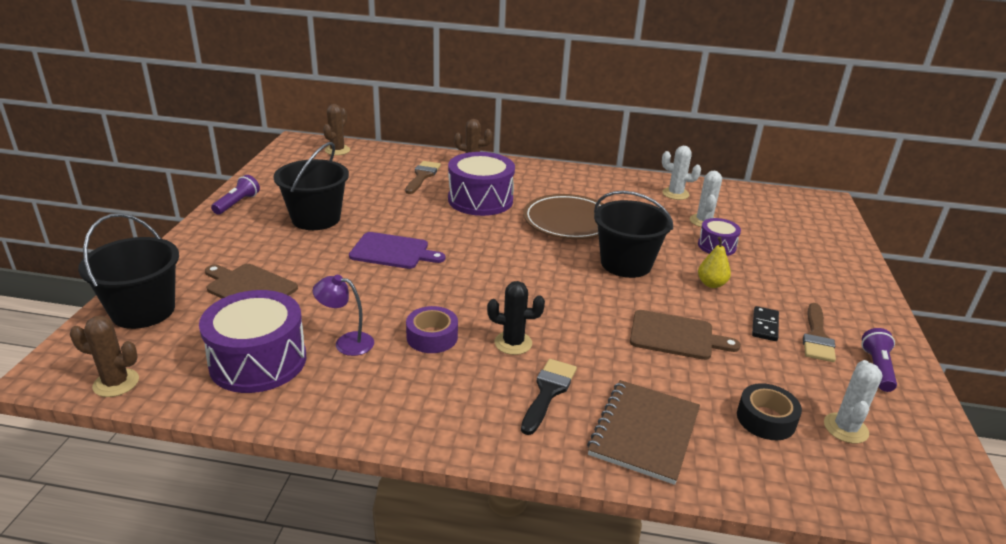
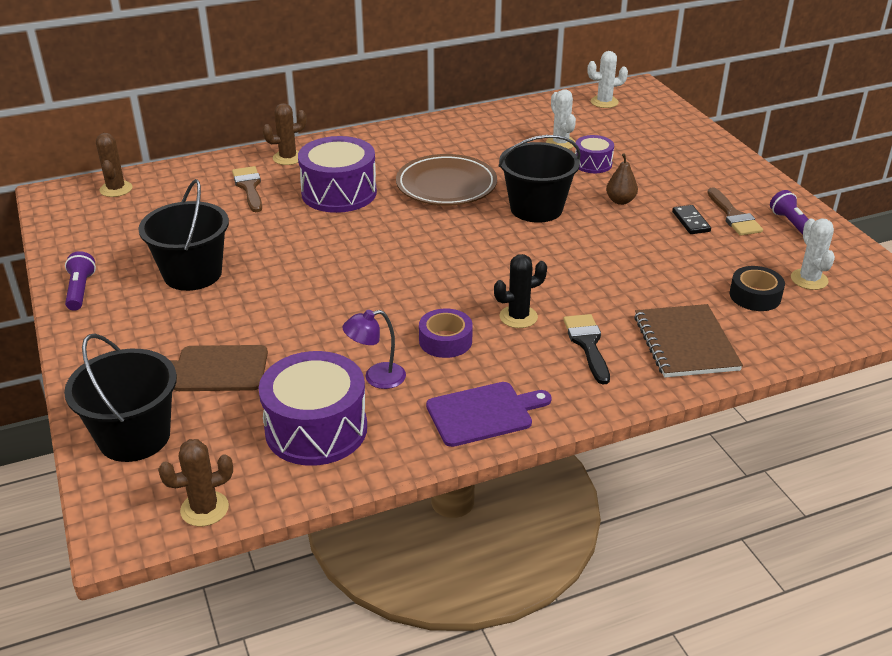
camera: 30 degrees left, 5 degrees up
(392, 251) = (315, 277): purple cutting board -> purple cutting board (483, 413)
(675, 194) = (511, 123): white cactus -> white cactus (604, 102)
(675, 336) = (635, 257): brown cutting board -> none
(711, 284) = (620, 201): yellow pear -> brown pear

